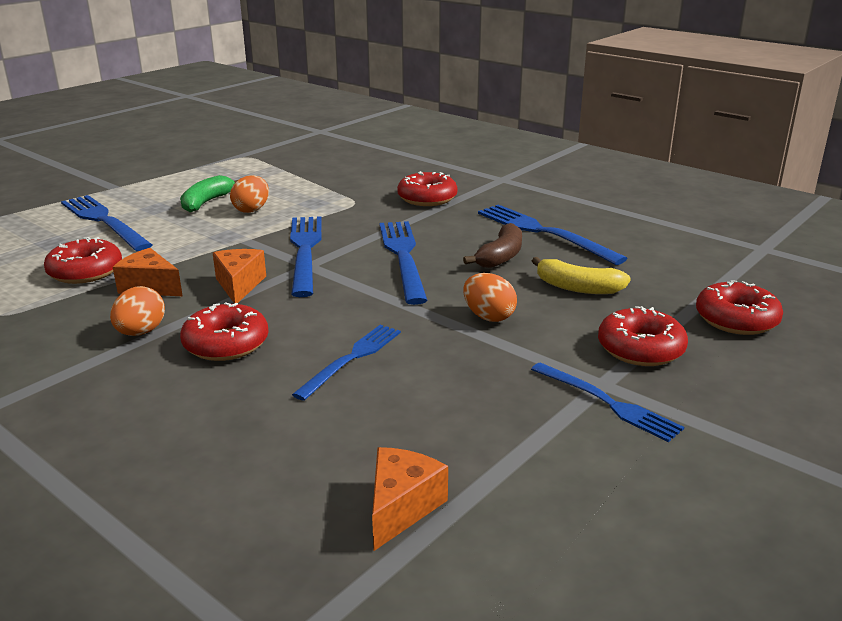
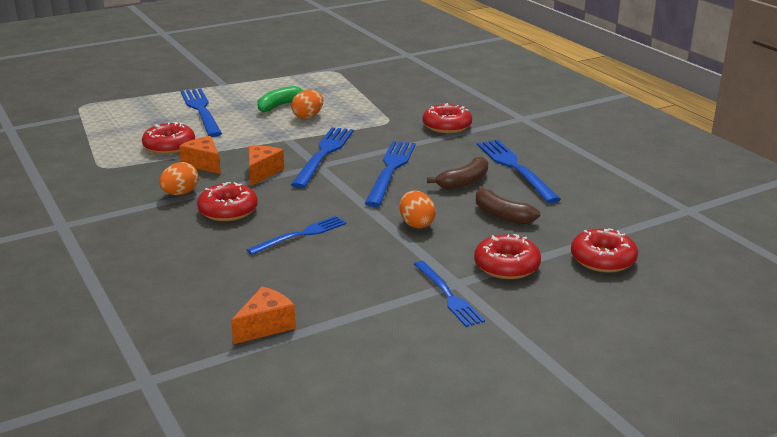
camera: 20 degrees right, 0 degrees up
(577, 288) = (502, 215): yellow banana -> brown banana

